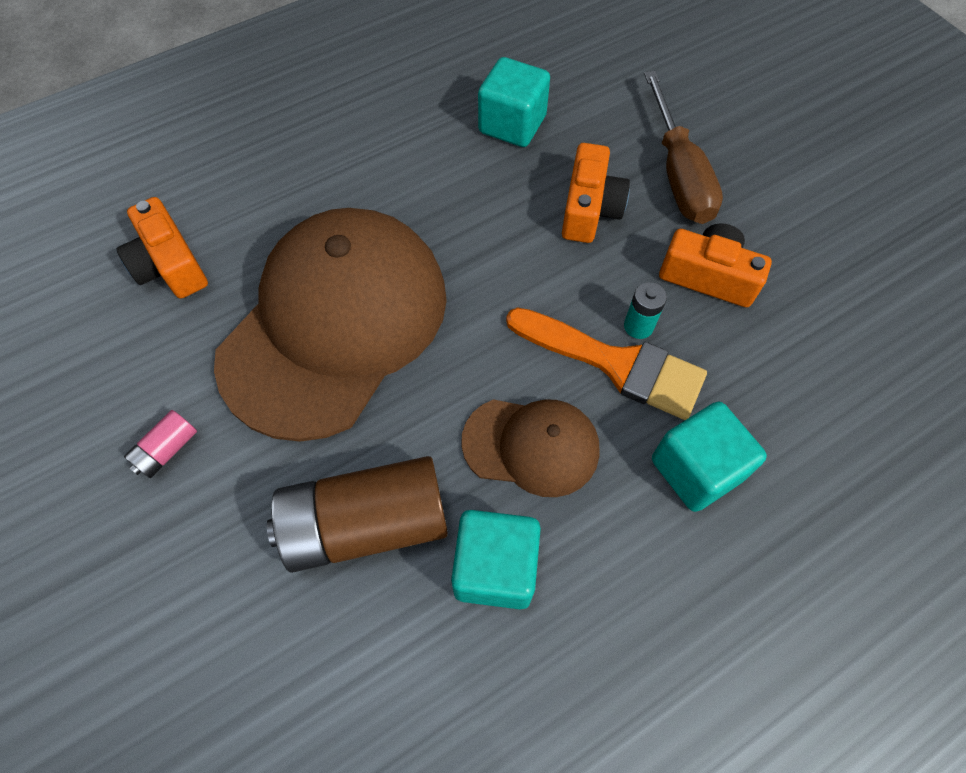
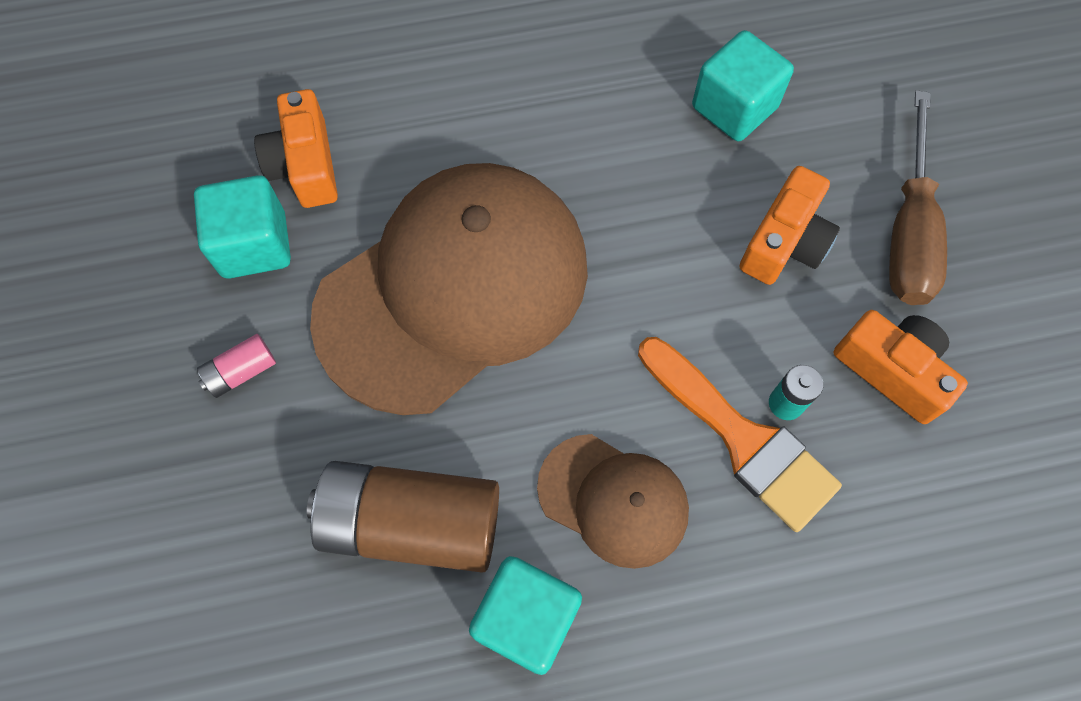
camera: 20 degrees right, 5 degrees up
(696, 469) = (784, 592): turquoise cube -> turquoise cube (254, 245)

